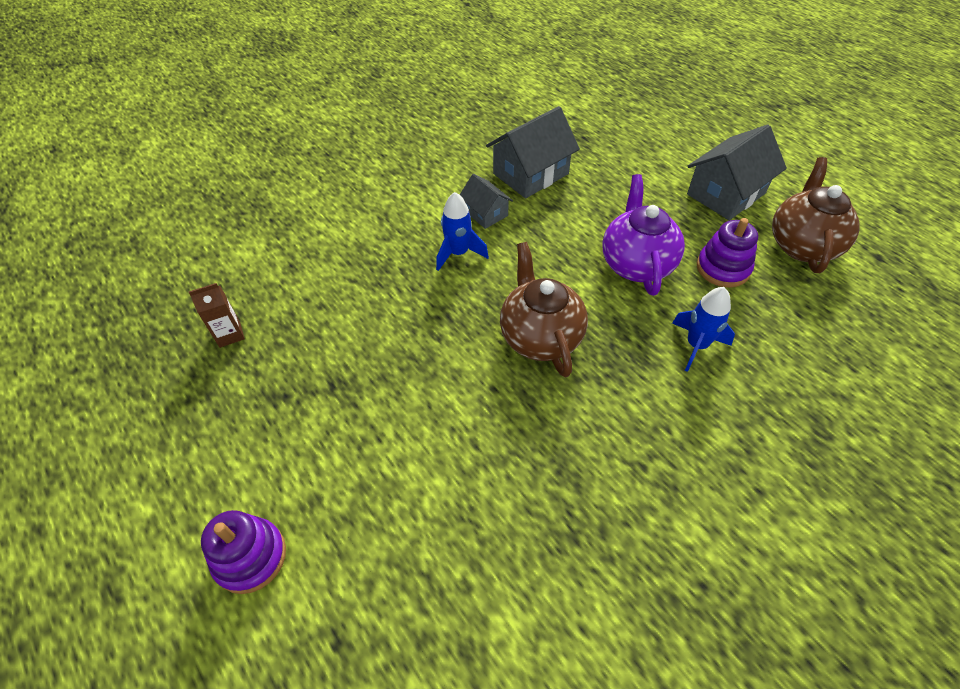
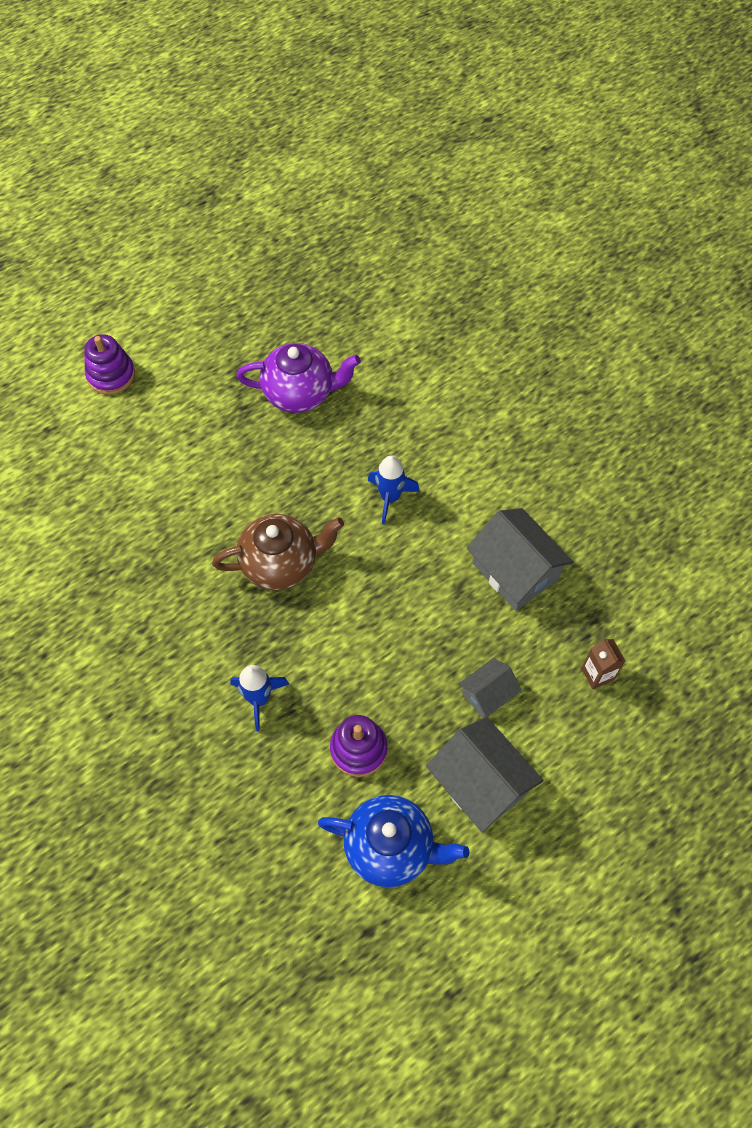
camera: 90 degrees right, 10 degrees up
(230, 334) = (302, 330): brown carton -> brown carton (597, 674)
(485, 213) = (449, 523): grey house -> grey house (488, 694)
(636, 264) = (368, 662): purple teapot -> purple teapot (300, 393)
(802, 245) = (390, 847): brown teapot -> blue teapot

